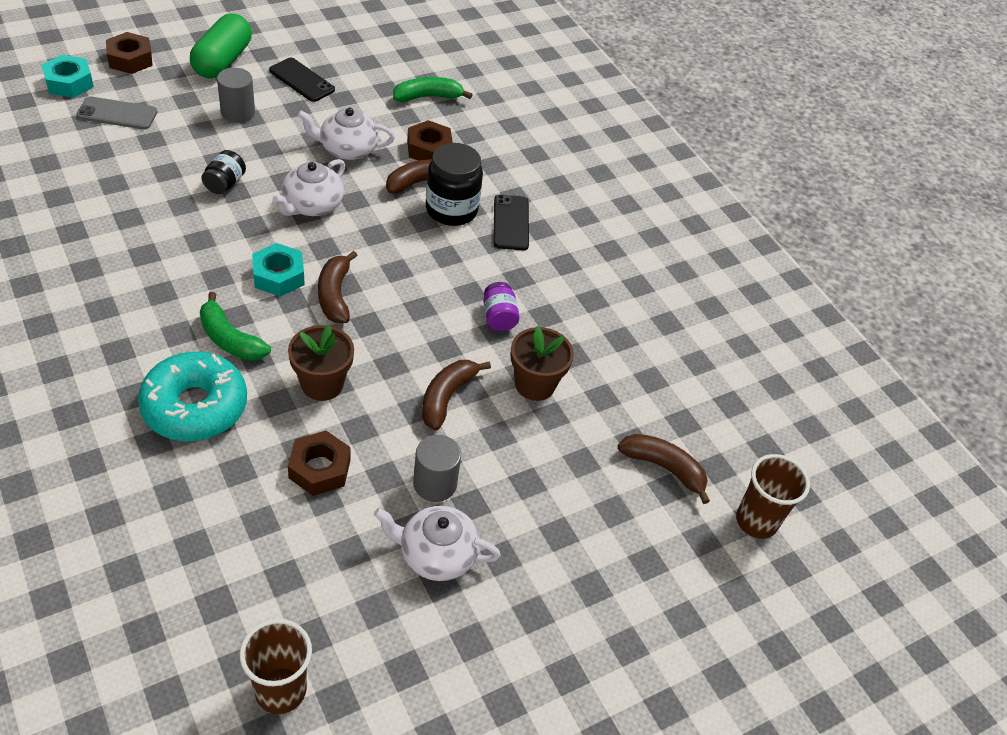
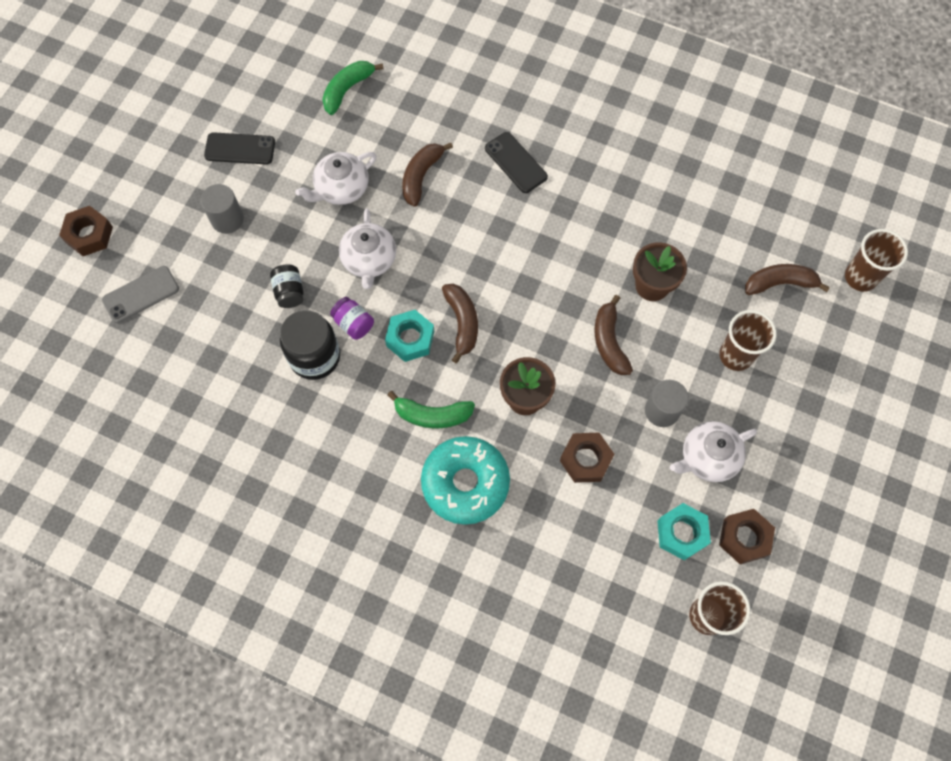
camera: 30 degrees left, 20 degrees up
(69, 83) = (70, 296): turquoise nut -> turquoise nut (681, 533)
(222, 61) = (160, 178): green capsule -> none
(334, 295) = (462, 323): brown banana -> brown banana turned 150 degrees counterclockwise
(429, 149) = (397, 140): brown nut -> brown nut (744, 538)
(451, 210) = (466, 184): black jar -> black jar (315, 357)
(499, 317) = (582, 251): purple jar -> purple jar (354, 323)
(556, 493) = (736, 355): none -> brown cup

